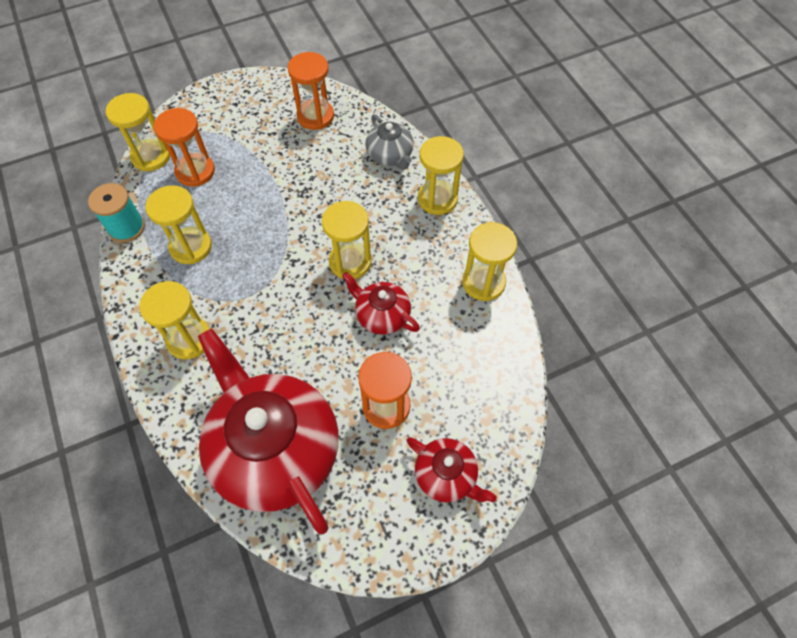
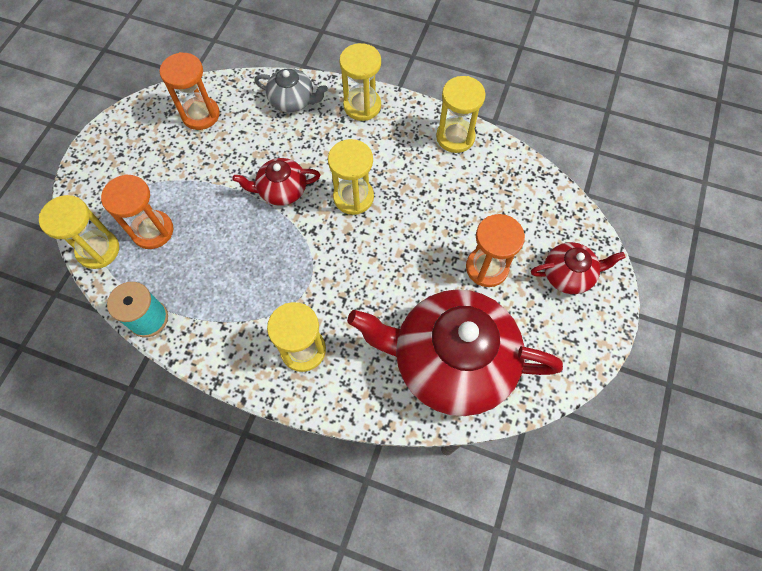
camera: 45 degrees left, 5 degrees up
(191, 247) = (221, 287): yellow hourglass -> none
(382, 315) = (416, 213): red teapot -> red teapot (281, 190)

